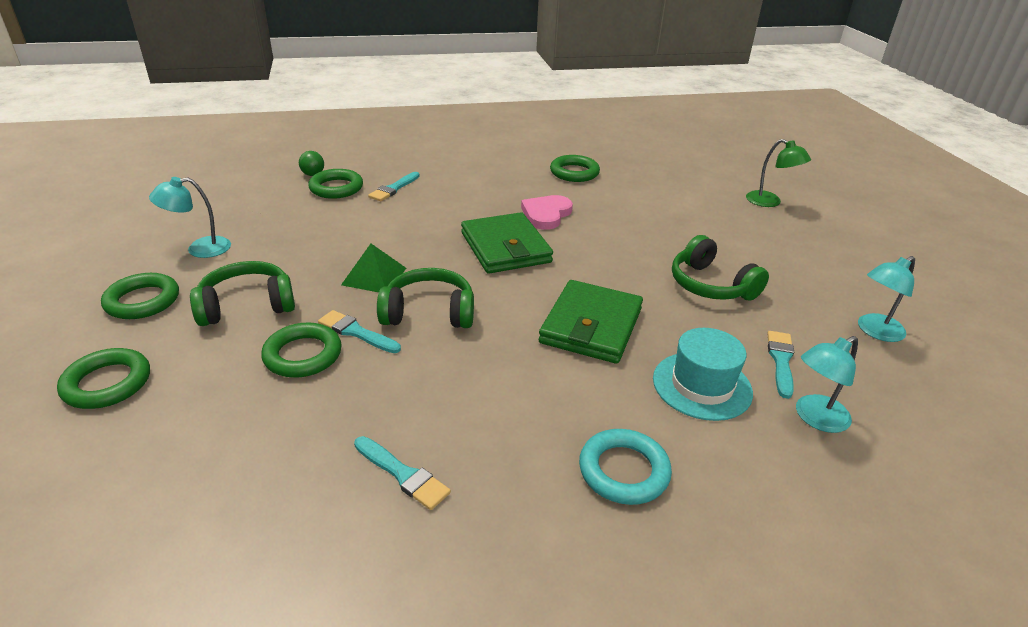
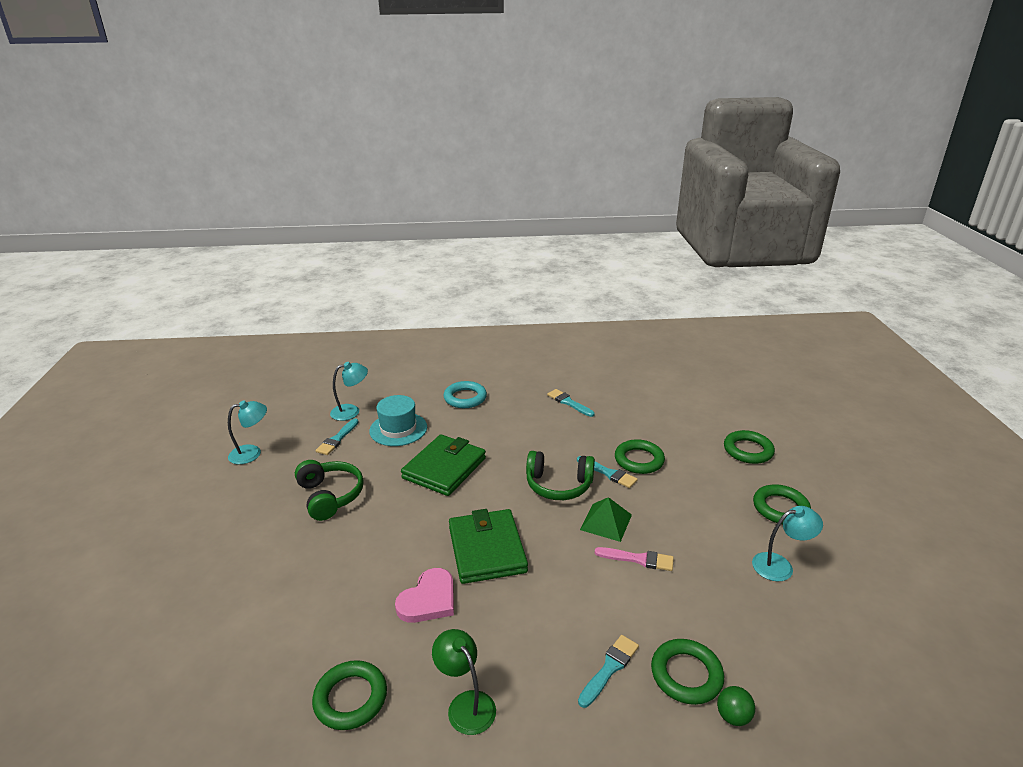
camera: 170 degrees left, 5 degrees down
(247, 306) = (697, 499): green headphones -> none
(348, 247) = (638, 559): none -> pink brush
(770, 202) = (150, 607): green lamp -> green lamp (466, 704)

